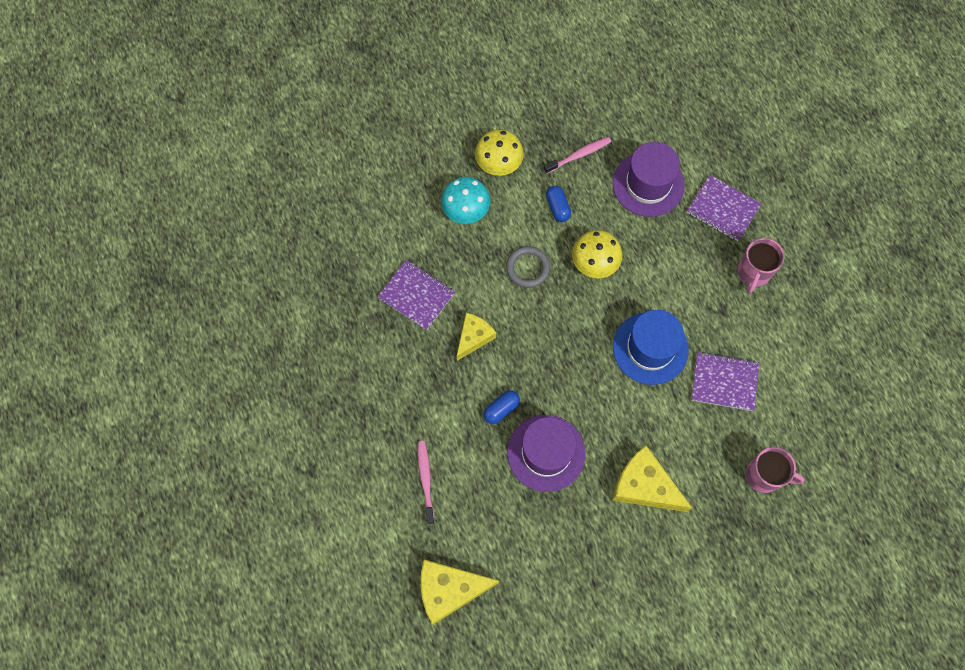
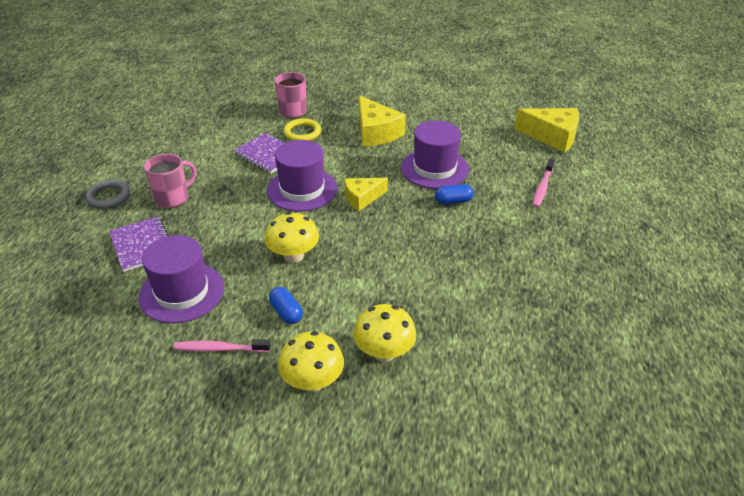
camera: 150 degrees left, 30 degrees down
(416, 295) = (484, 302): purple notebook -> none
(465, 211) = (384, 352): turquoise mushroom -> yellow mushroom
(474, 337) = (446, 251): yellow cheese -> yellow cheese (362, 198)
(527, 268) = (358, 278): grey ring -> grey ring (108, 197)
(557, 207) = (286, 312): blue capsule -> blue capsule turned 45 degrees counterclockwise
(650, 348) = (302, 189): blue hat -> purple hat
(720, 440) = (302, 132): none -> yellow ring

